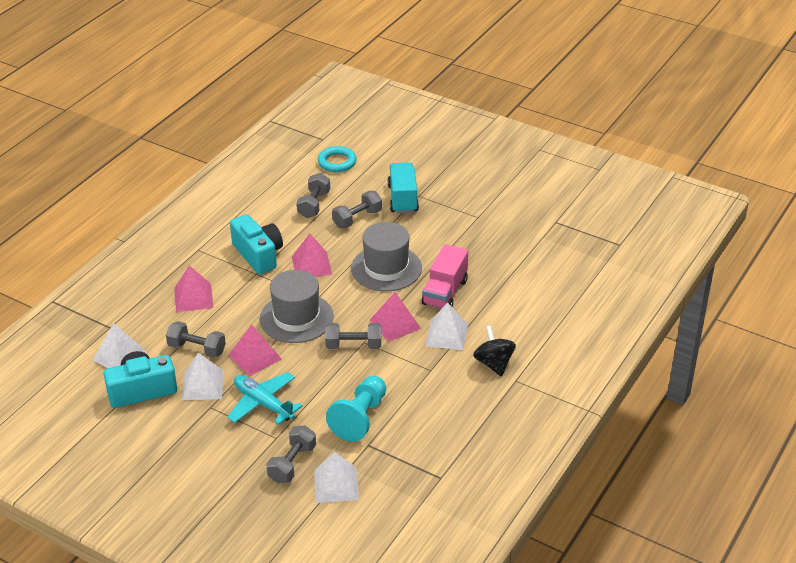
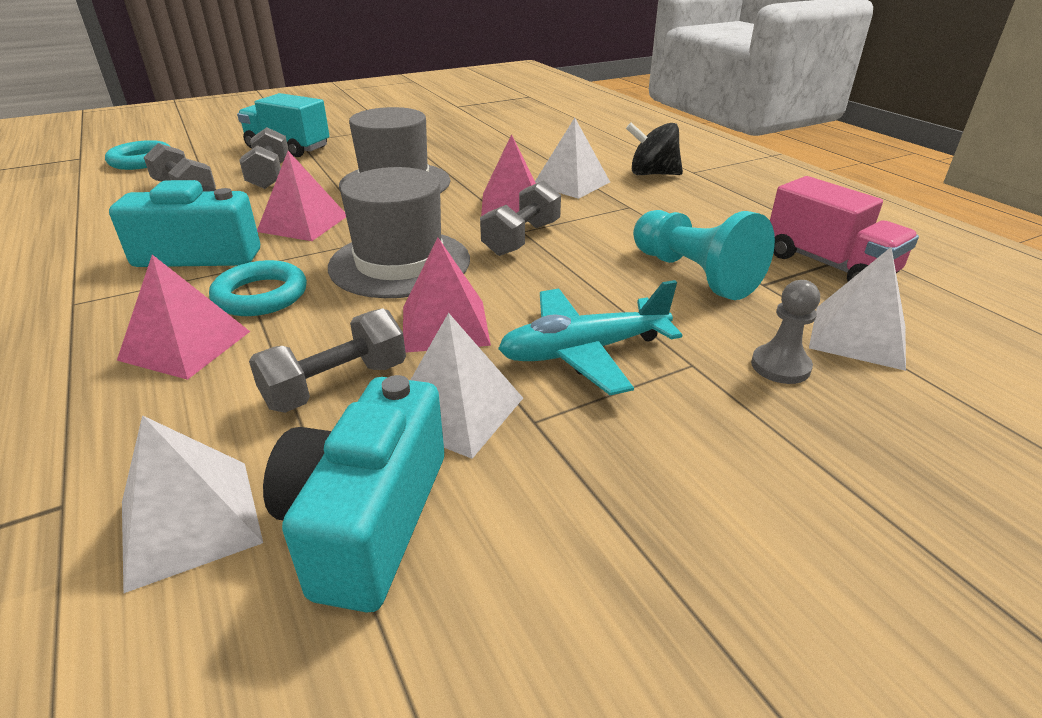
camera: 60 degrees left, 5 degrees down
(239, 294) = (261, 295): none -> turquoise ring
(292, 464) = (780, 366): grey dumbbell -> grey pawn
(445, 292) = (491, 167): pink truck -> pink truck (828, 265)

